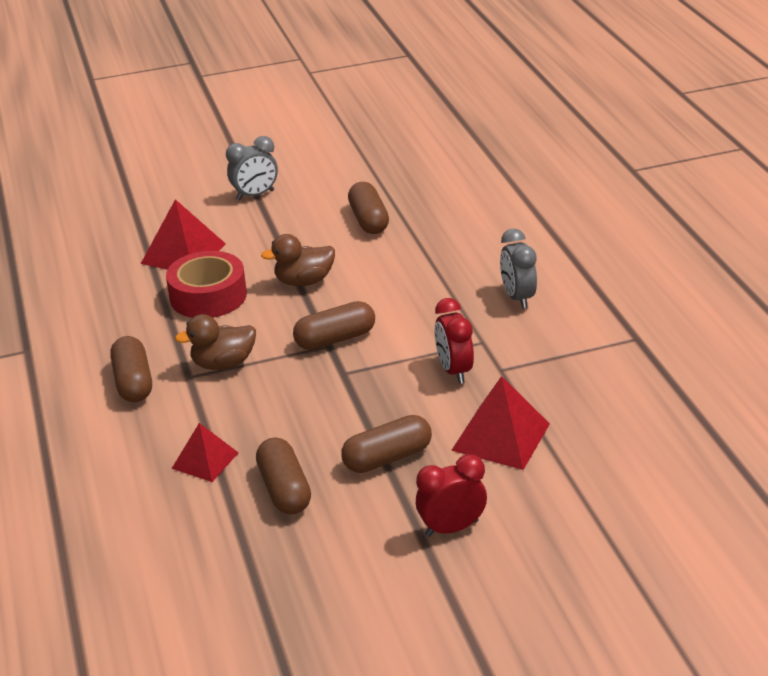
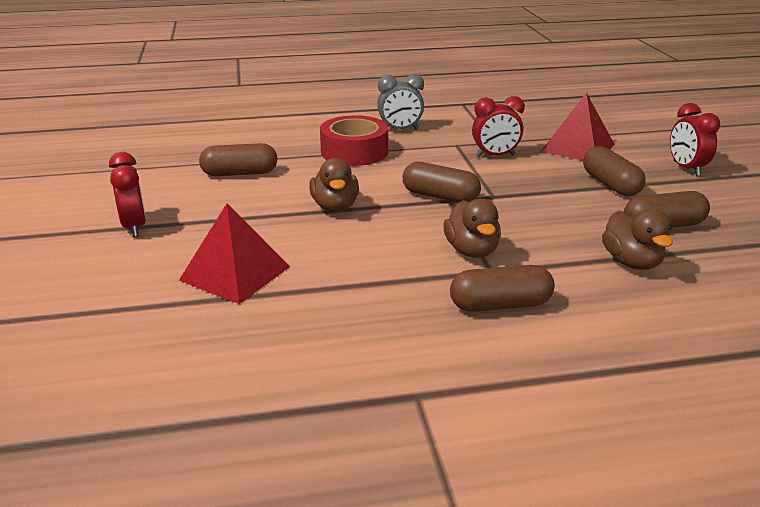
camera: 85 degrees left, 5 degrees down
(205, 460) = (631, 262): red pyramid -> brown duck
(208, 296) = (339, 258): red tape -> red tape (354, 152)
(255, 195) = (134, 227): grey clock -> red clock
(335, 339) = (440, 196): brown capsule -> brown capsule turned 45 degrees counterclockwise

